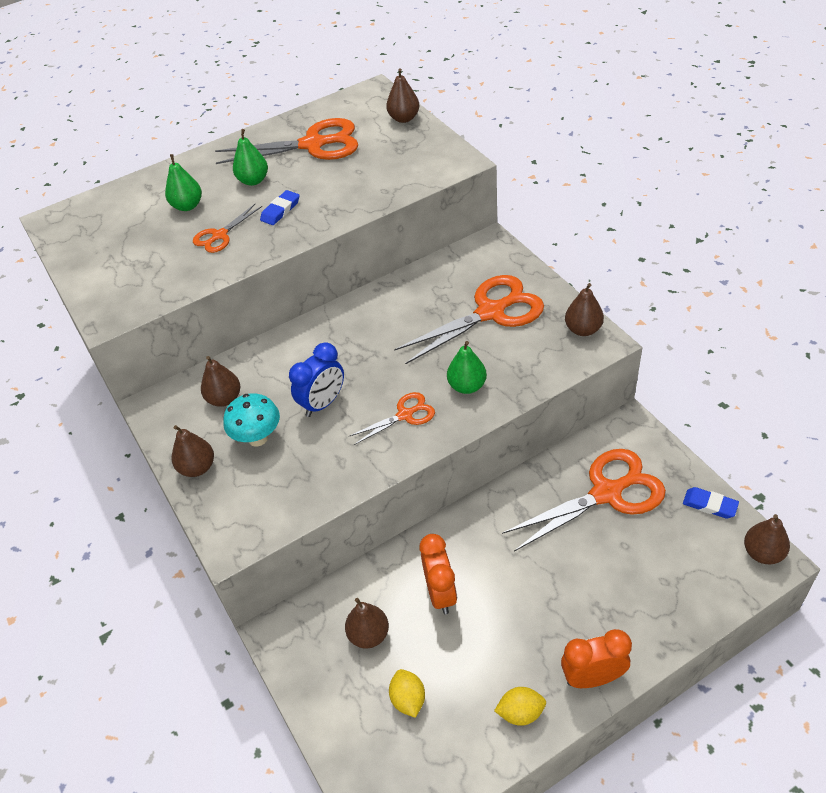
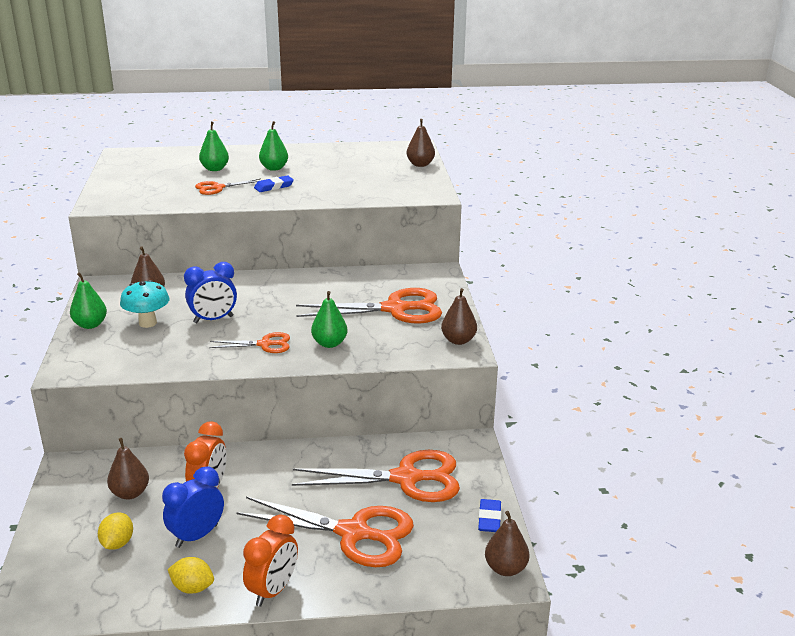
camera: 20 degrees right, 20 degrees down
(197, 467) = (90, 325): brown pear -> green pear
(313, 145) = (337, 161): orange scissors -> orange scissors (353, 533)
(475, 652) = (197, 536): none -> blue clock
(592, 678) = (273, 590): orange clock -> orange clock turned 105 degrees clockwise
(709, 505) = (489, 518): blue eraser -> blue eraser turned 45 degrees clockwise

